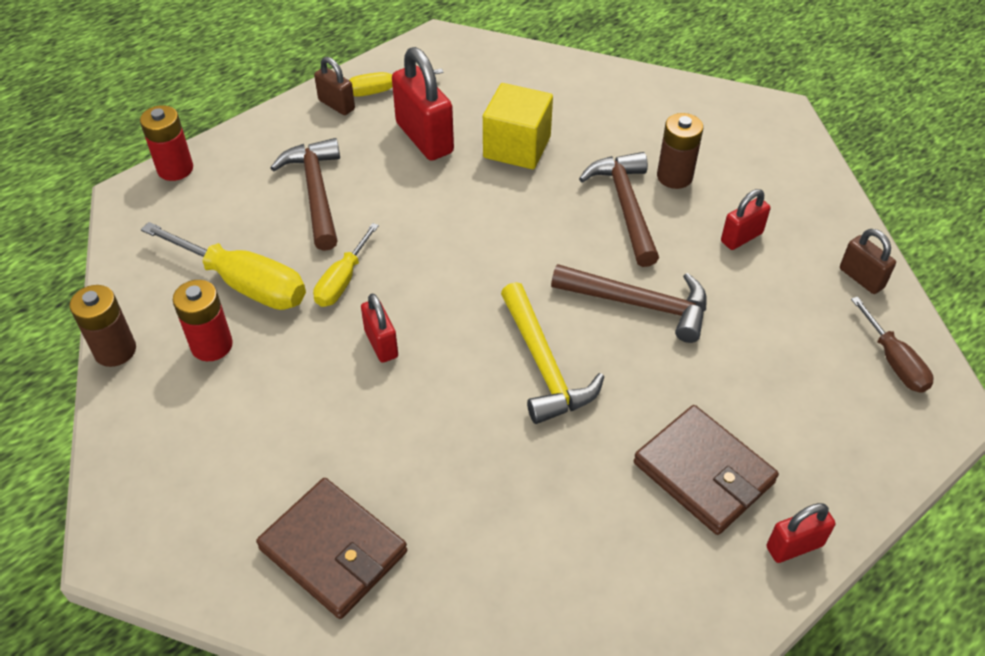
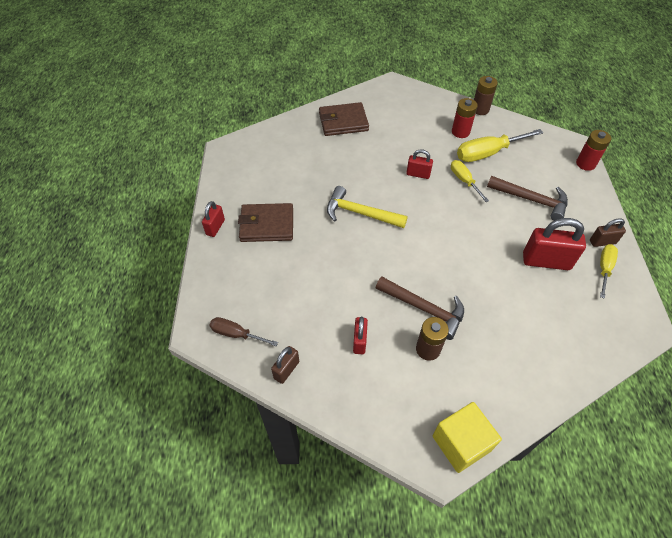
camera: 130 degrees right, 5 degrees up
(517, 147) = (509, 295): yellow cube -> yellow cube (461, 443)
(640, 304) = (359, 266): brown hammer -> none
(861, 278) = (286, 370): brown padlock -> brown padlock turned 60 degrees counterclockwise

